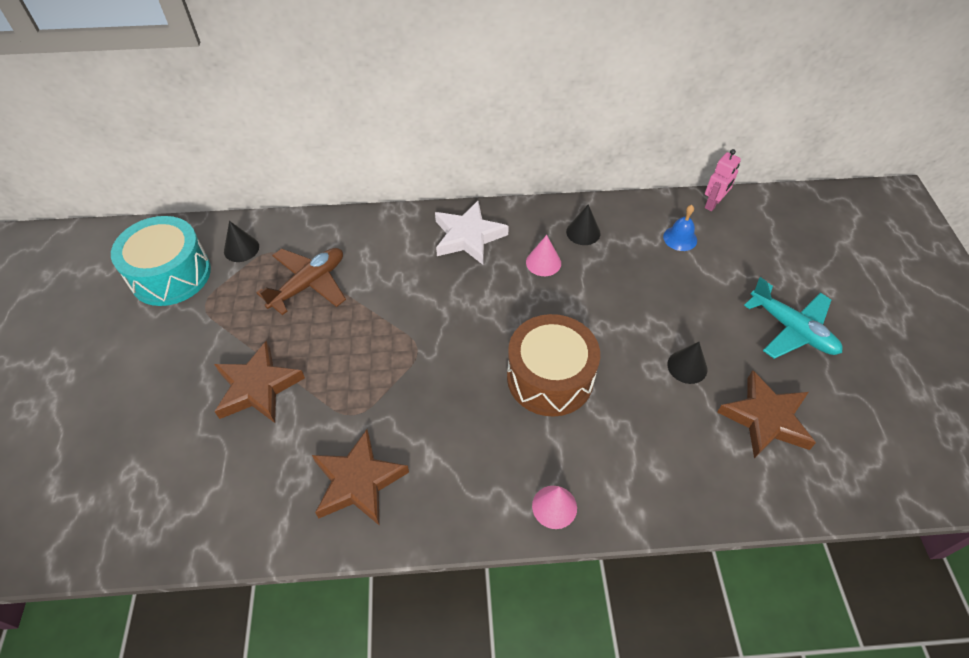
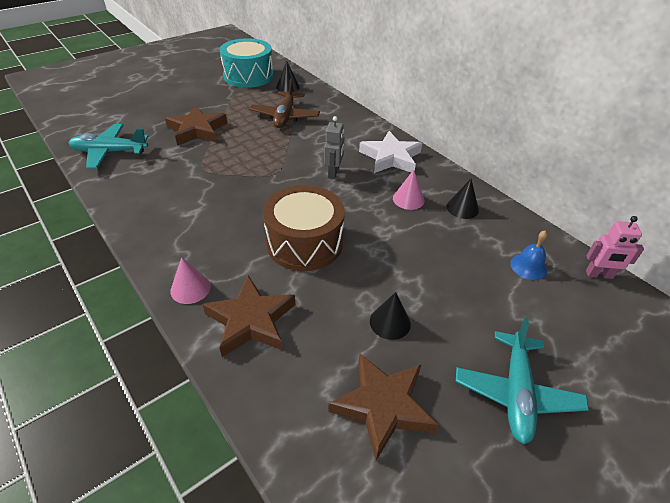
camera: 55 degrees right, 10 degrees down
(224, 508) = (110, 152): none -> turquoise plane
(309, 284) = (285, 116): brown plane -> brown plane turned 90 degrees clockwise
(358, 481) = (156, 190): brown star -> brown star (251, 321)
(456, 297) = (333, 172): none -> grey robot

